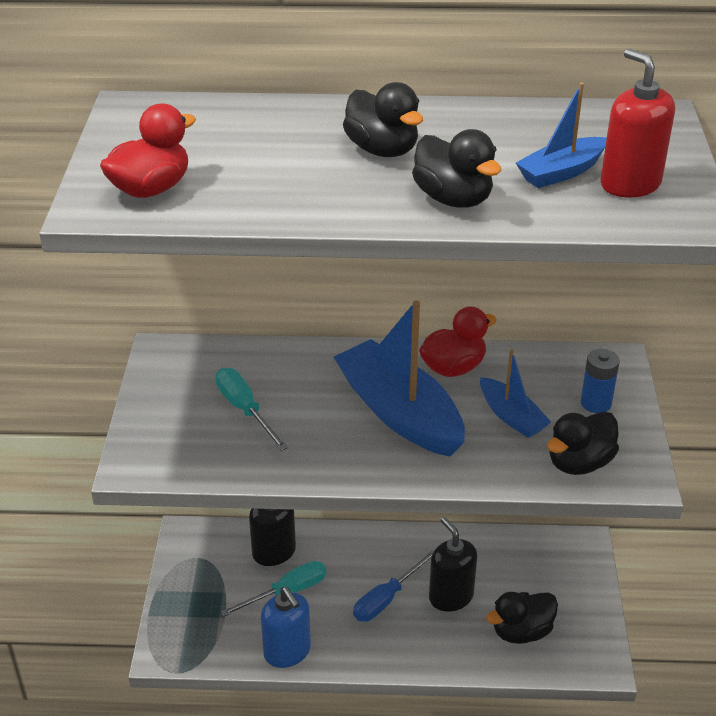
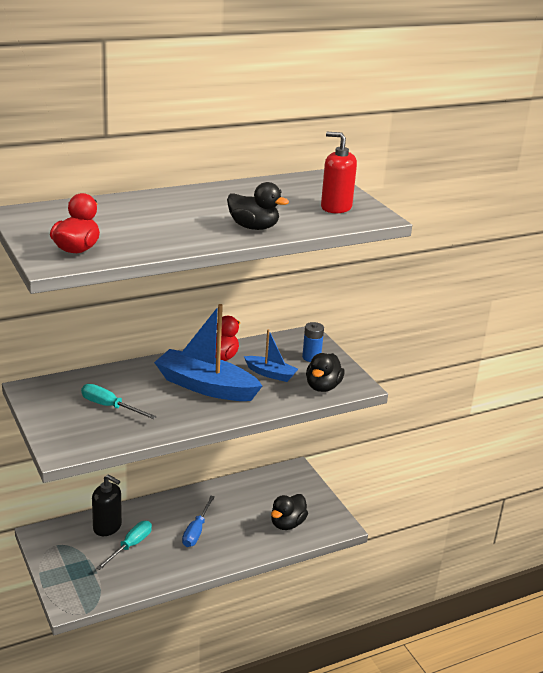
camera: 30 degrees left, 10 degrees down
(287, 651) = (152, 578): blue soap dispenser -> none
(382, 150) = (193, 212): black duck -> none
(451, 596) = (235, 518): black soap dispenser -> none
(561, 172) = (297, 207): blue boat -> none

